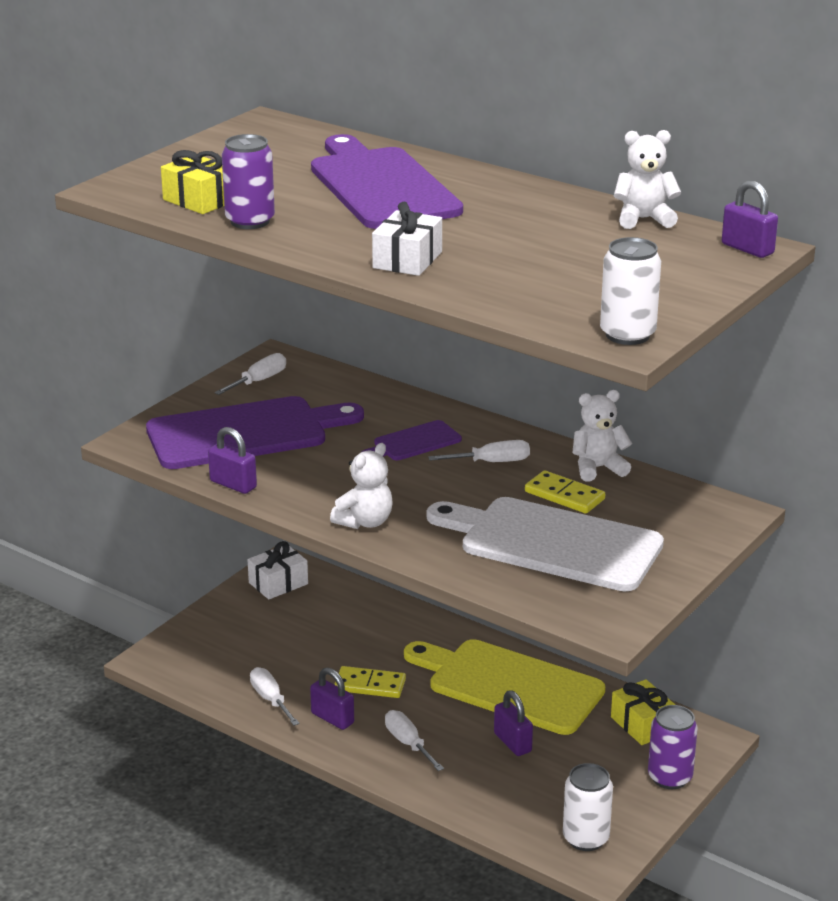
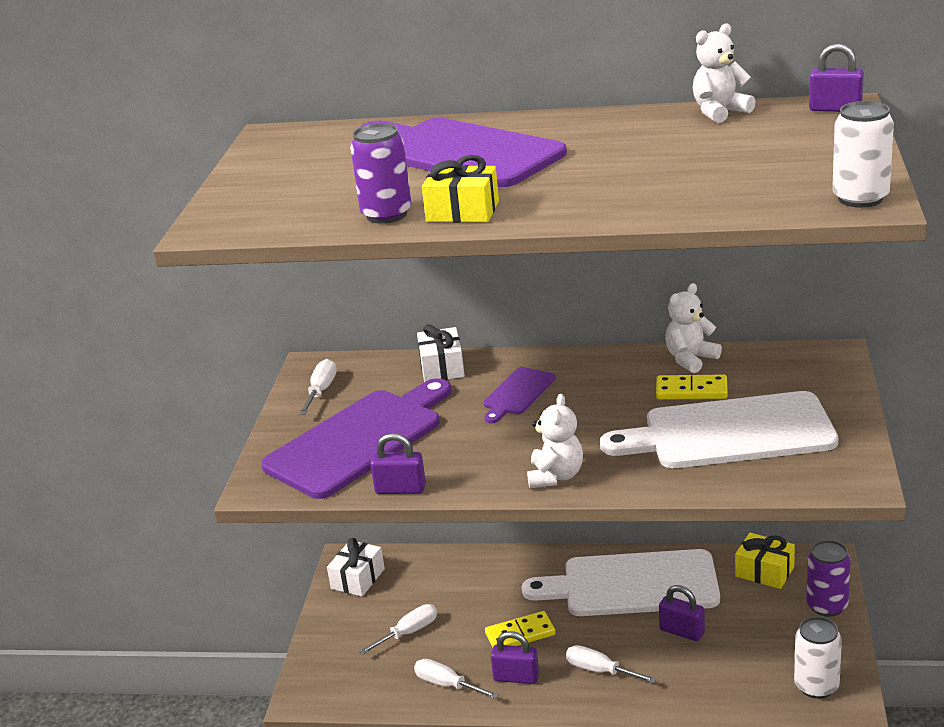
camera: 25 degrees left, 0 degrees up
(200, 200) = (310, 212): yellow gift -> yellow gift (462, 211)
(407, 260) = (580, 201): white gift -> white gift (442, 367)
(492, 462) = (601, 386): white screwdriver -> white screwdriver (409, 633)
(509, 685) = (632, 584): yellow cutting board -> white cutting board

